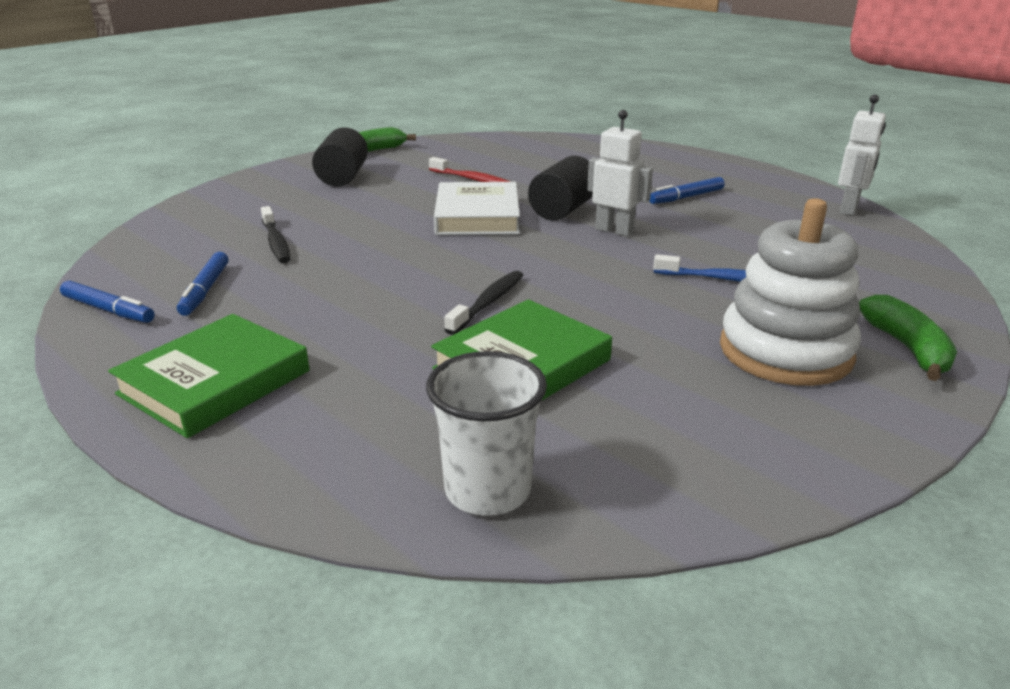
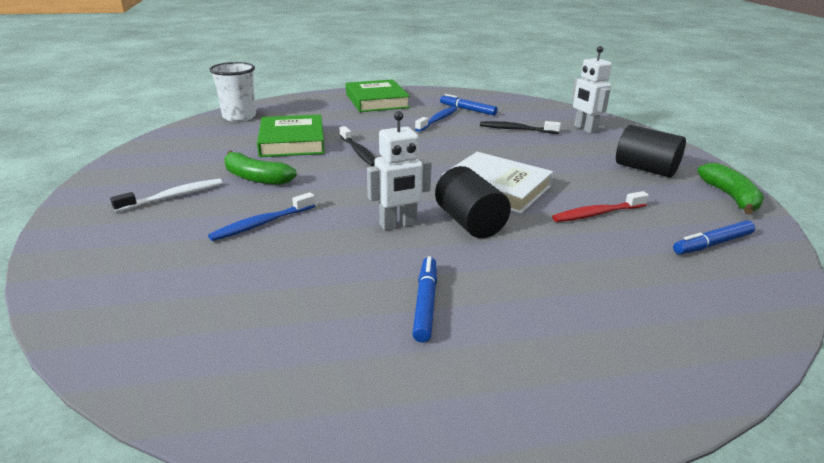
camera: 125 degrees right, 0 degrees up
(108, 310) = (469, 96): blue marker -> blue marker (712, 244)
(285, 296) = (438, 120): none -> blue toothbrush
(785, 351) = (174, 196): white stacking toy -> white toothbrush
(849, 209) = (233, 411): white robot -> white robot (585, 129)
(907, 348) = (93, 232): green banana -> green banana (255, 178)

